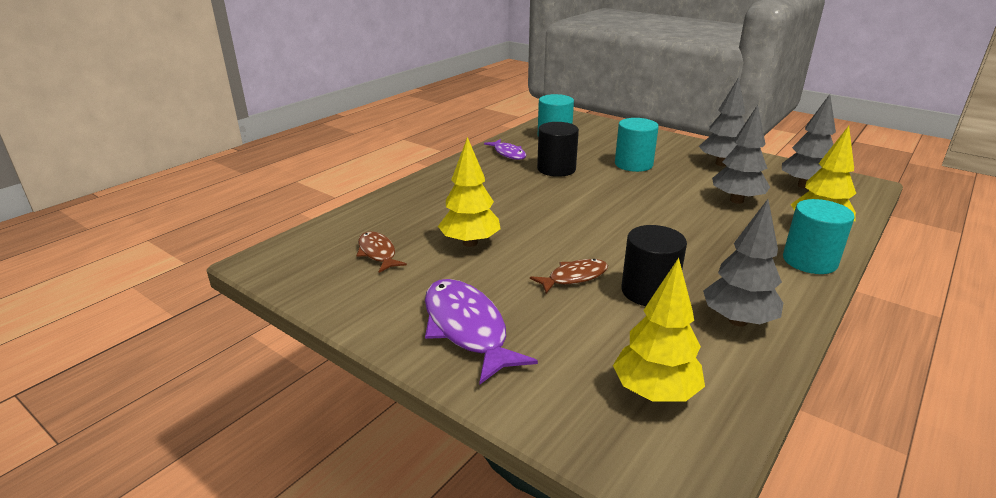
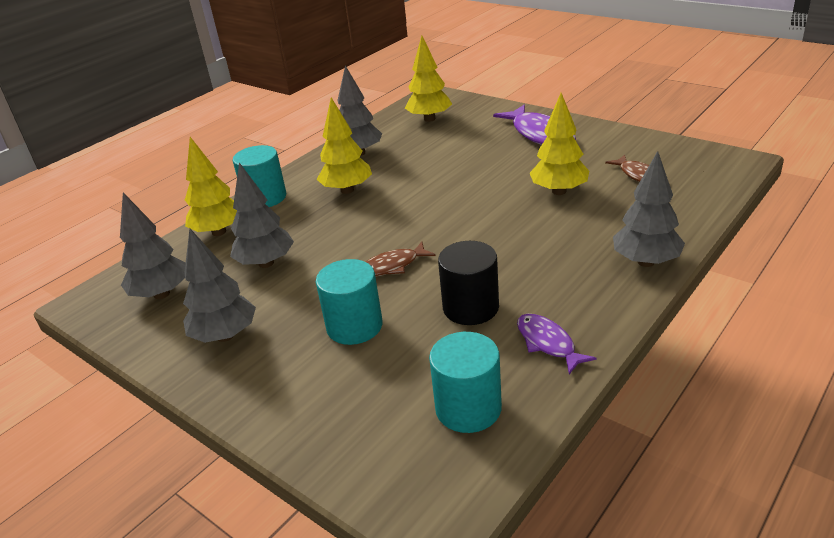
camera: 175 degrees left, 5 degrees up
(425, 185) = (646, 262): none -> grey tree
(574, 277) = (465, 170): brown fish -> brown fish (392, 266)
(649, 291) = (410, 165): black cylinder -> none
(712, 263) = (347, 190): none -> yellow tree

